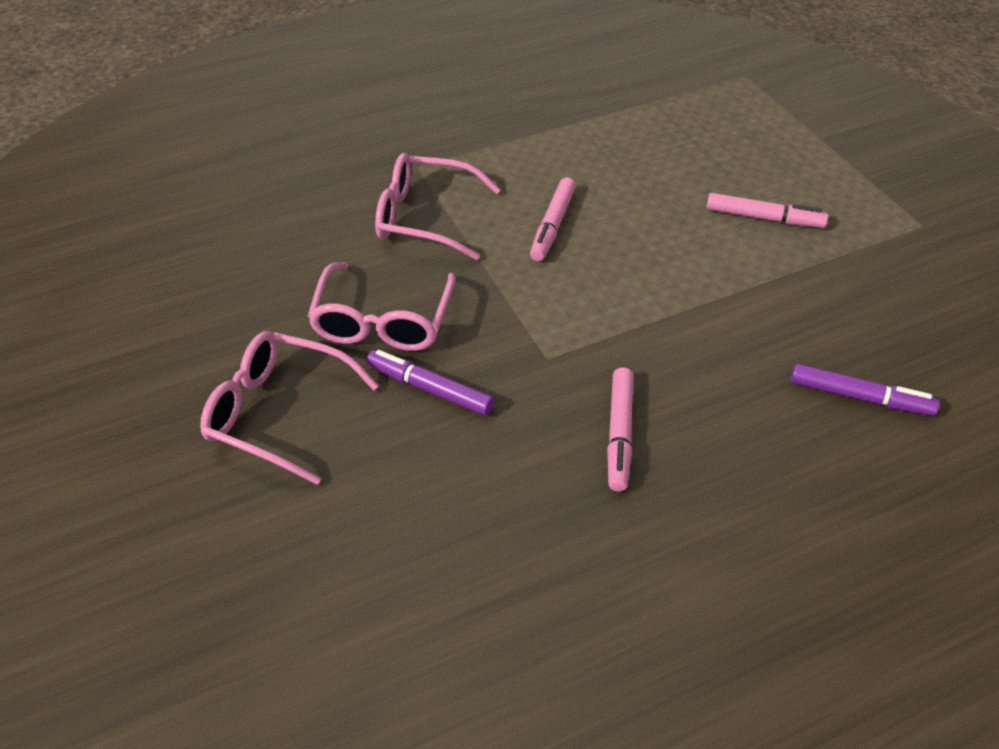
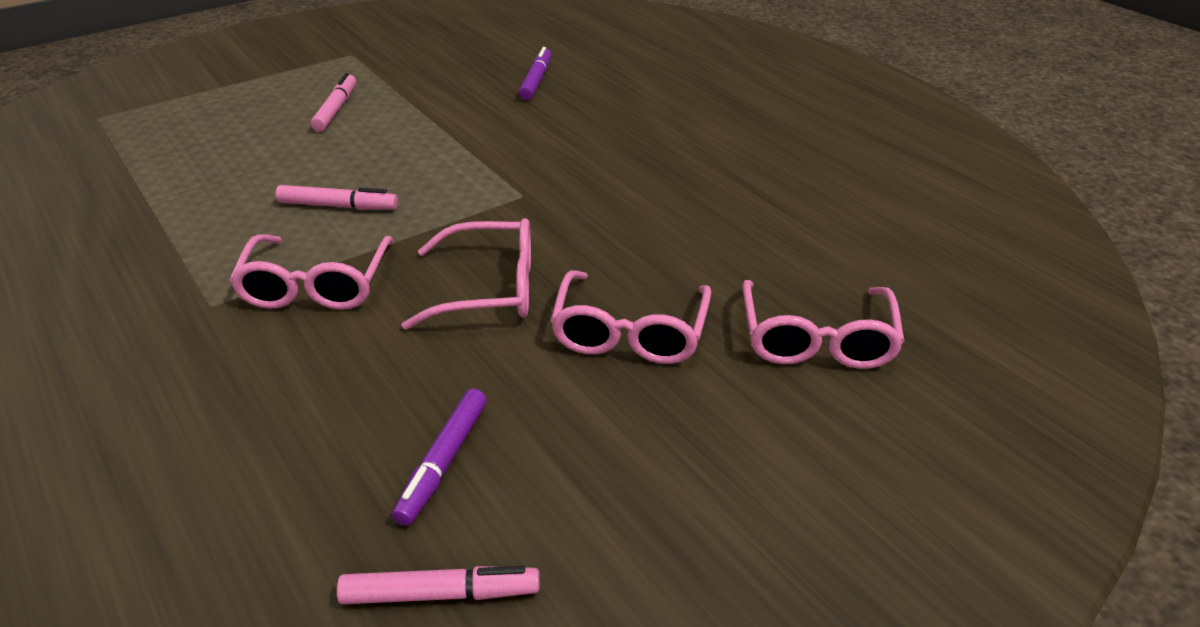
camera: 100 degrees left, 10 degrees down
(201, 567) = (817, 339): none -> pink glasses
(429, 389) = (574, 249): purple marker -> purple marker (443, 462)
(619, 434) = (597, 160): pink marker -> pink marker (440, 594)

